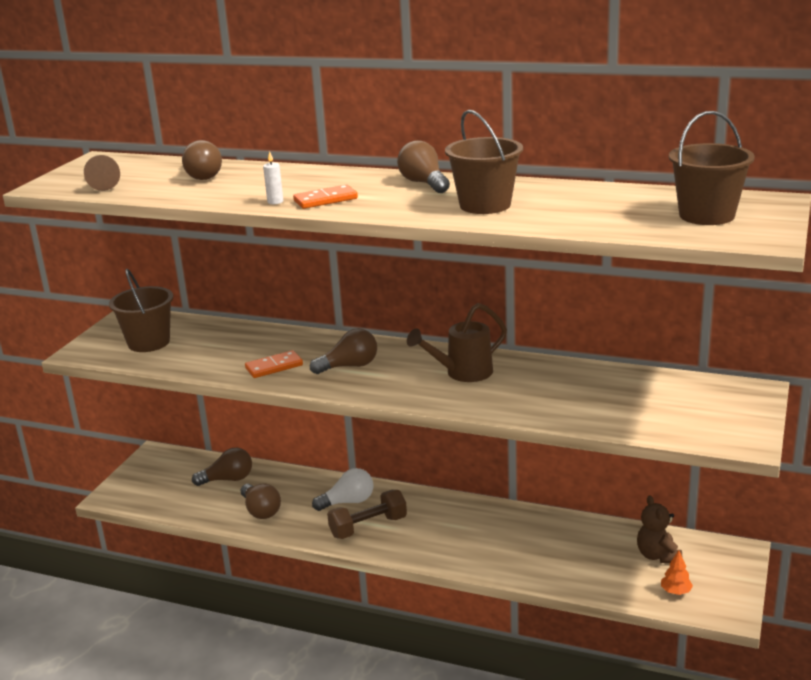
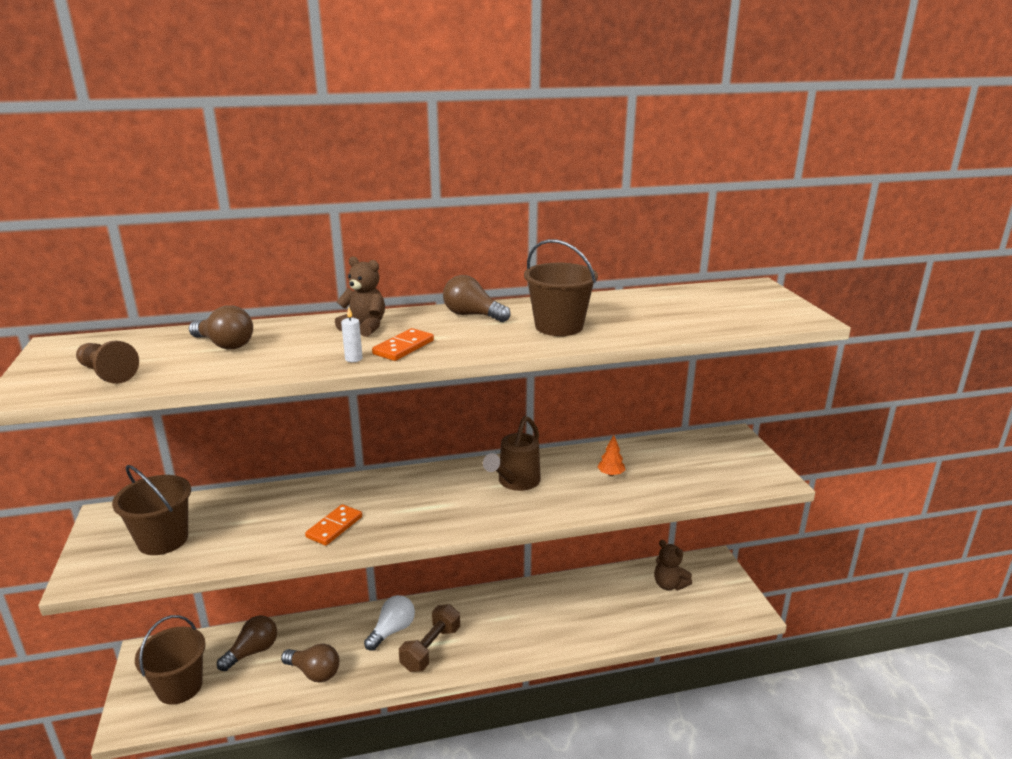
camera: 35 degrees left, 0 degrees up
(319, 179) = (364, 327): none -> brown teddy bear
(349, 366) = (409, 505): brown light bulb -> none
(675, 591) = (706, 610): orange tree -> orange tree (611, 474)
(706, 215) = (736, 306): brown bucket -> brown bucket (179, 687)

